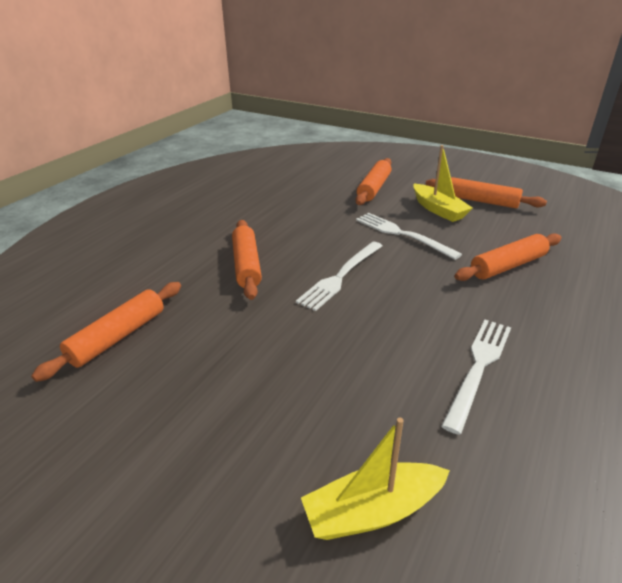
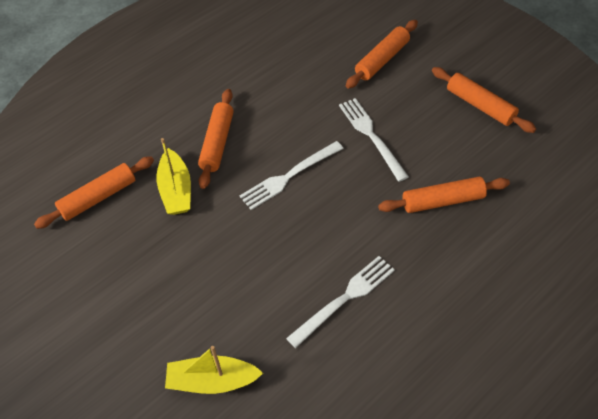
camera: 20 degrees right, 20 degrees up
(438, 210) = (427, 109): yellow boat -> yellow boat (176, 190)

